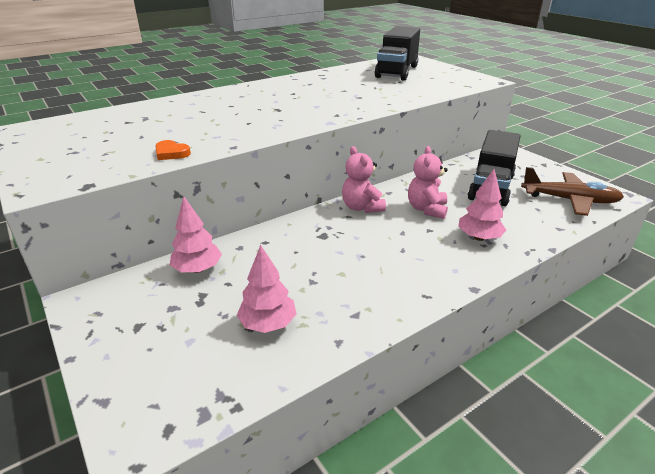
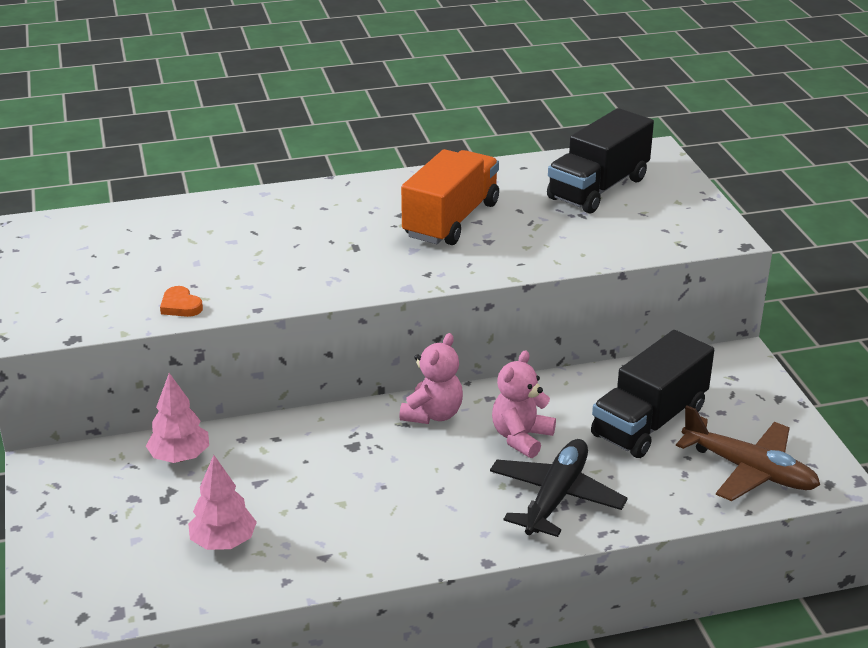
camera: 20 degrees right, 0 degrees up
(327, 92) = (451, 220): none -> orange truck
(361, 207) = (433, 414): pink teddy bear -> pink teddy bear turned 150 degrees counterclockwise
(479, 237) = (556, 497): pink tree -> black plane

